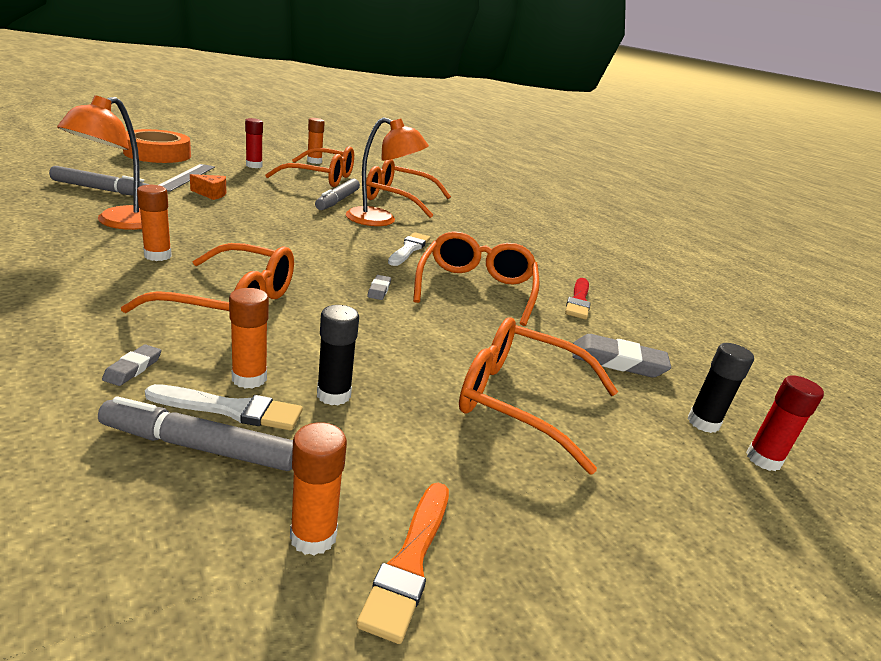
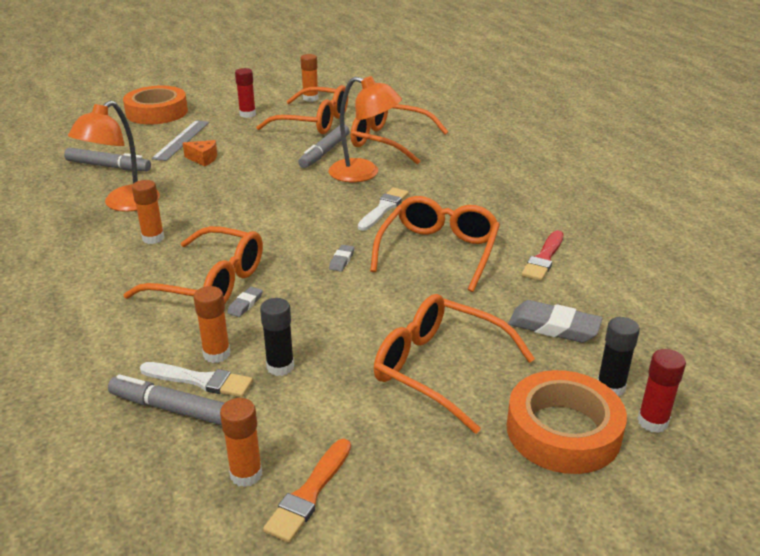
camera: 15 degrees right, 5 degrees up
(133, 368) = (132, 348): grey eraser -> grey eraser (245, 304)
(681, 470) = (563, 431): none -> orange tape

